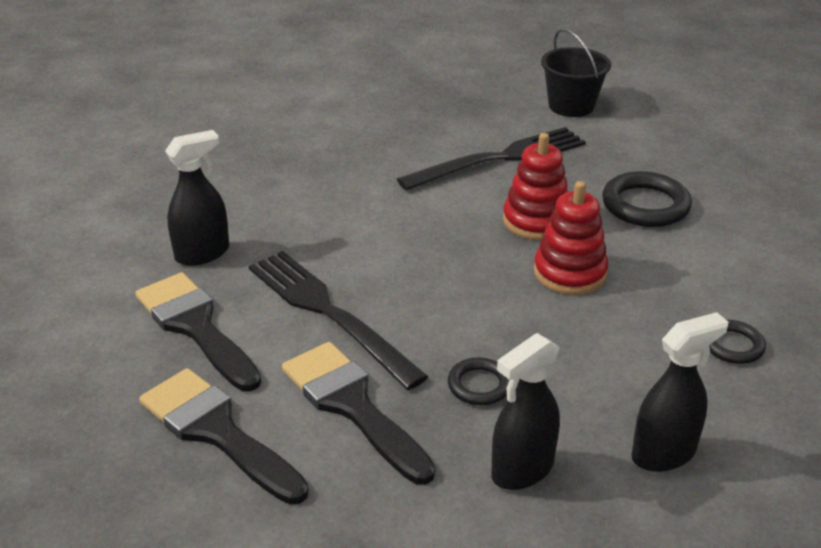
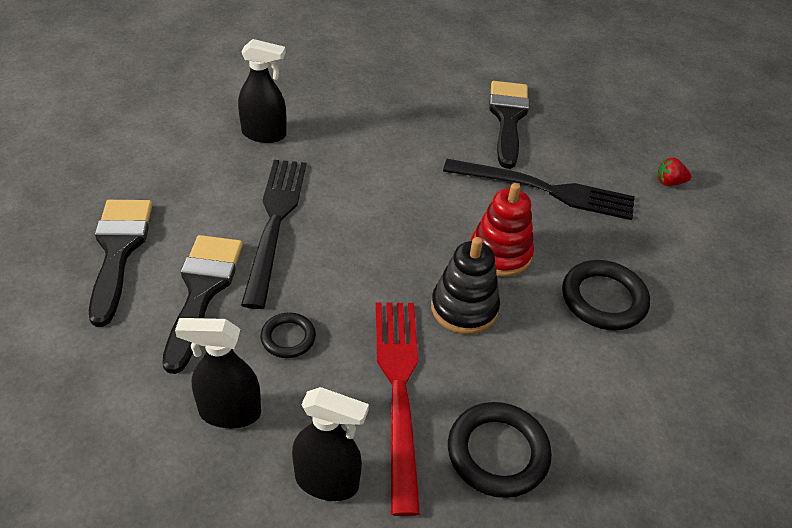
camera: 40 degrees right, 10 degrees up
(195, 327) = (196, 178): black brush -> black brush (507, 118)
(569, 273) = (464, 308): red stacking toy -> black stacking toy
(571, 106) = (669, 182): black bucket -> red strawberry
(612, 357) = (399, 389): none -> red fork
(732, 345) = (497, 453): black ring -> black ring, size x1.72

